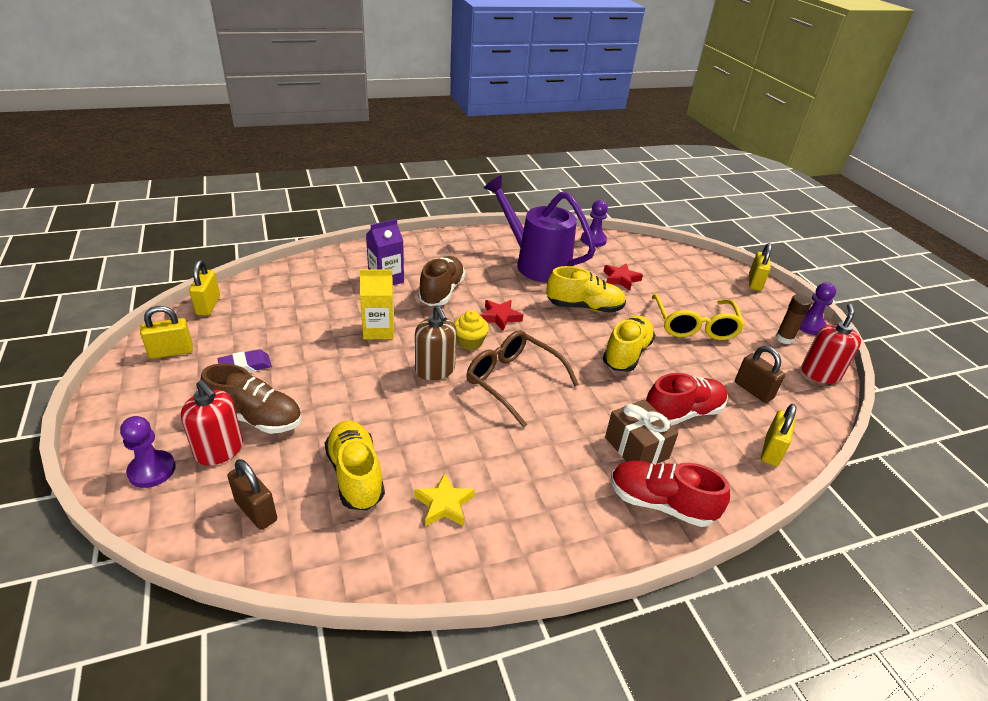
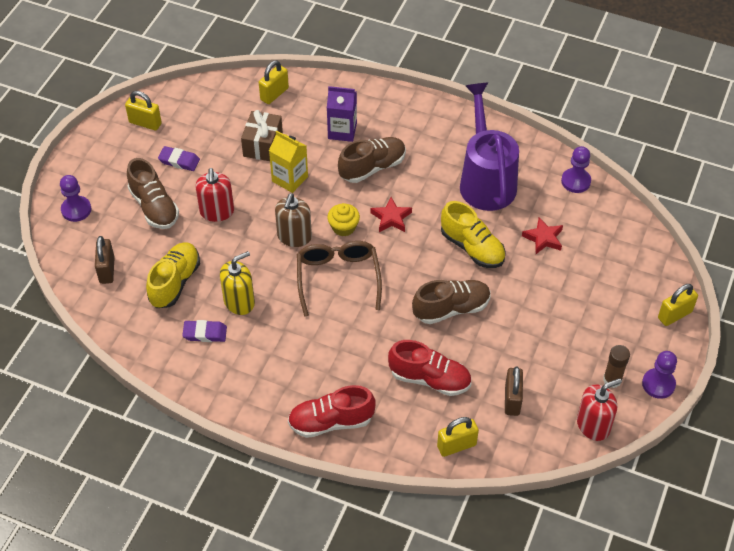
camera: 45 degrees right, 15 degrees up
(208, 305) = (197, 91): yellow padlock -> yellow padlock (274, 94)
(219, 450) = (118, 218): red soap dispenser -> red soap dispenser (217, 212)
(444, 504) = (205, 333): yellow star -> purple eraser
(446, 452) = (239, 302): none -> yellow soap dispenser
(626, 354) = (451, 309): yellow shoe -> brown shoe
(636, 448) = (363, 379): brown gift -> brown gift (263, 145)
(660, 503) = (331, 422): red shoe -> red shoe turned 75 degrees counterclockwise
(694, 325) = (546, 320): yellow glasses -> none

